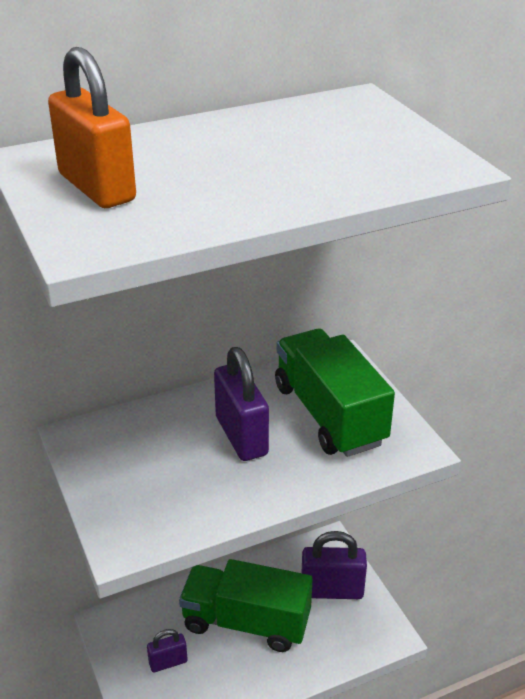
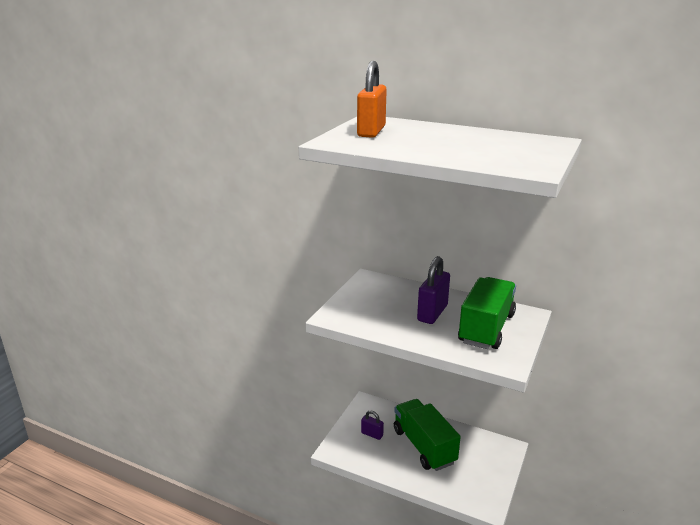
camera: 50 degrees right, 10 degrees down
(332, 590) = (482, 466): purple padlock -> none

